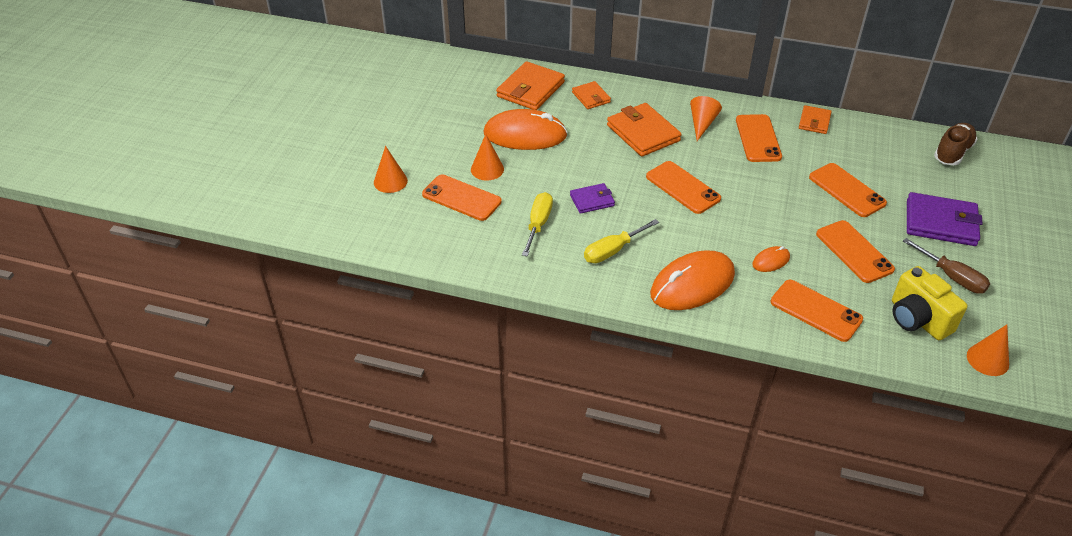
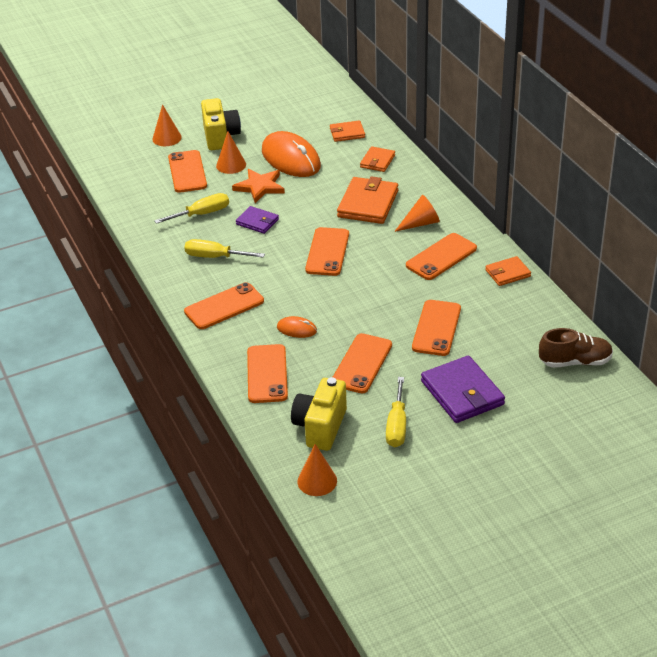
camera: 50 degrees right, 5 degrees down
(436, 152) = (220, 137): none -> yellow camera
(530, 89) = (347, 133): orange wallet -> orange wallet, size x0.57
(542, 172) = (259, 187): none -> orange star
(692, 284) = (224, 306): orange mouse -> orange phone
(952, 277) = (397, 425): brown screwdriver -> yellow screwdriver

